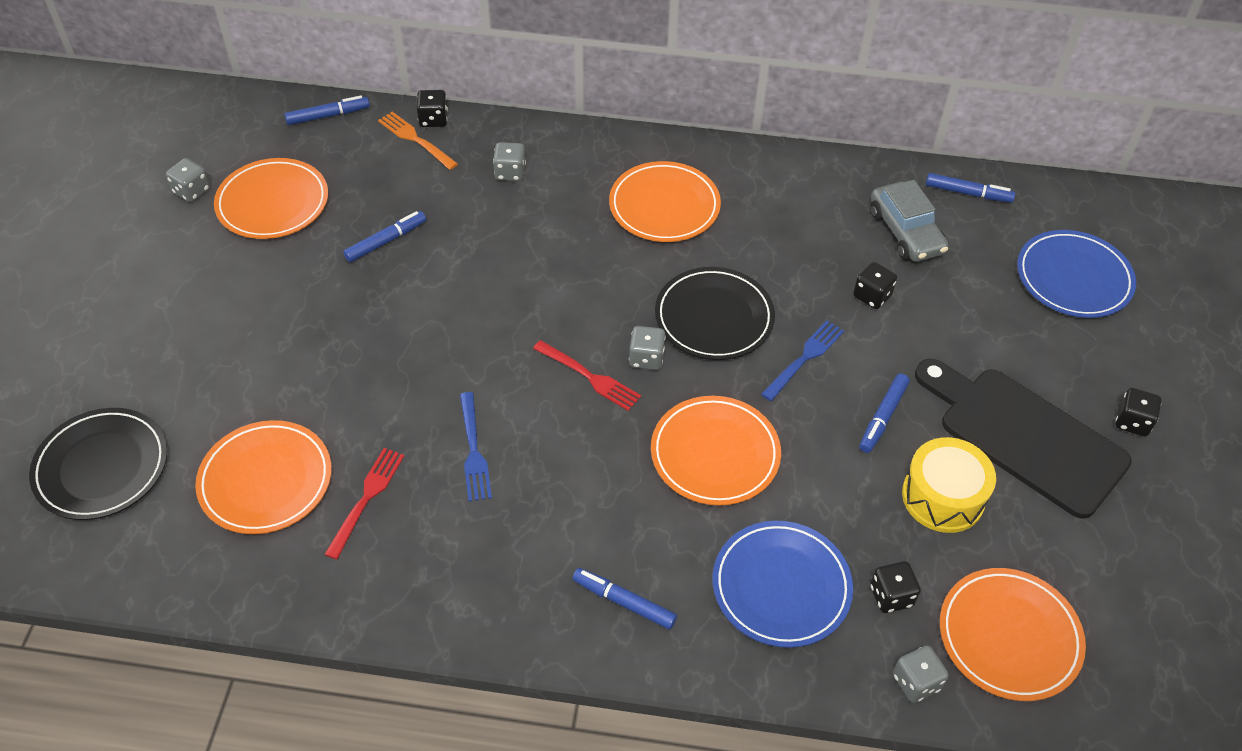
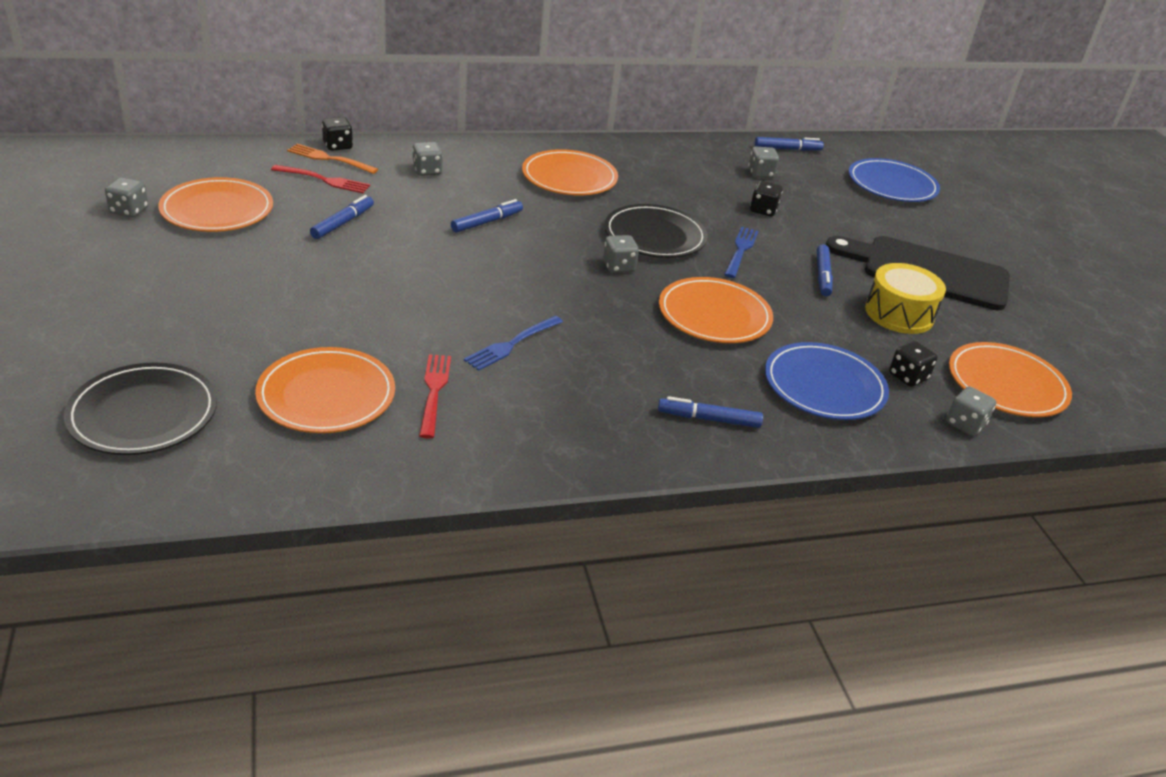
camera: 25 degrees left, 15 degrees down
(328, 116) = (237, 151): blue marker -> blue marker (487, 222)
(473, 450) = (512, 344): blue fork -> blue fork turned 75 degrees clockwise
(589, 377) = (580, 284): red fork -> red fork (324, 180)
(906, 232) = (760, 173): grey car -> grey dice
(1132, 422) = (989, 254): black dice -> none

